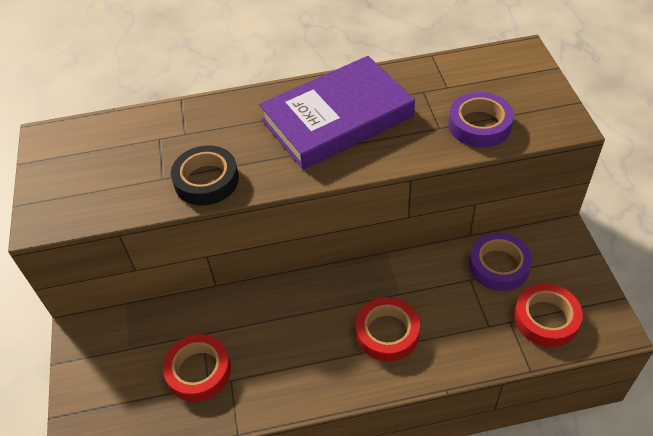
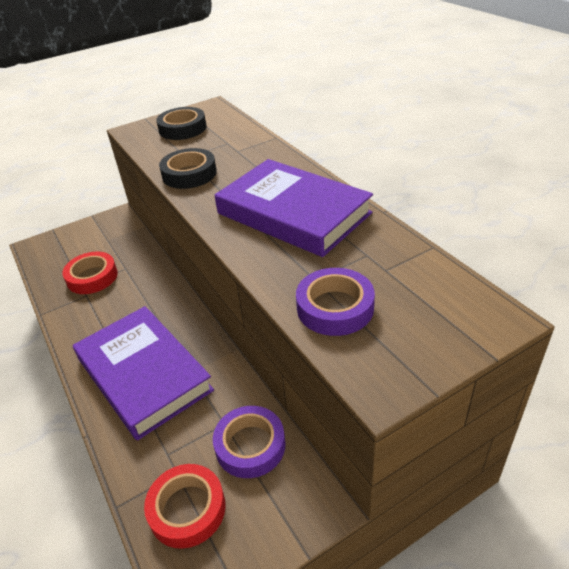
camera: 70 degrees right, 10 degrees down
(86, 171) = (182, 128): none -> black tape
(387, 333) = (144, 374): red tape -> purple book

